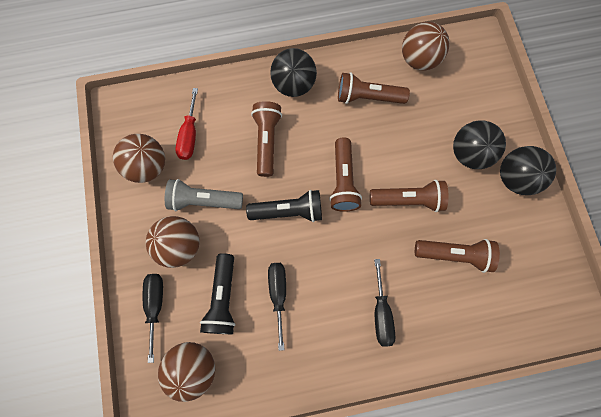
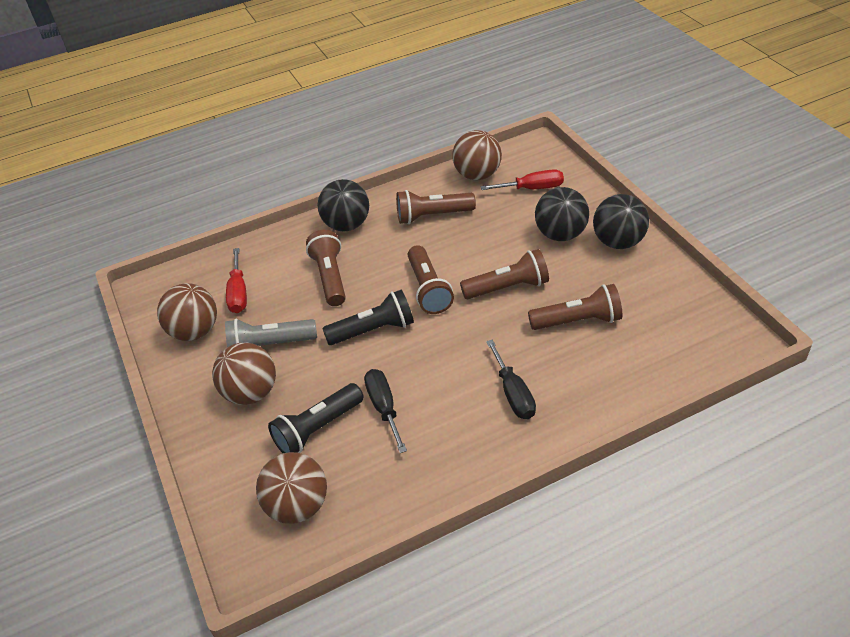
camera: 10 degrees left, 30 degrees down
(155, 305) = (234, 457): black screwdriver -> none
(223, 298) = (317, 429): black flashlight -> black flashlight turned 60 degrees clockwise
(461, 91) = (532, 188): none -> red screwdriver

